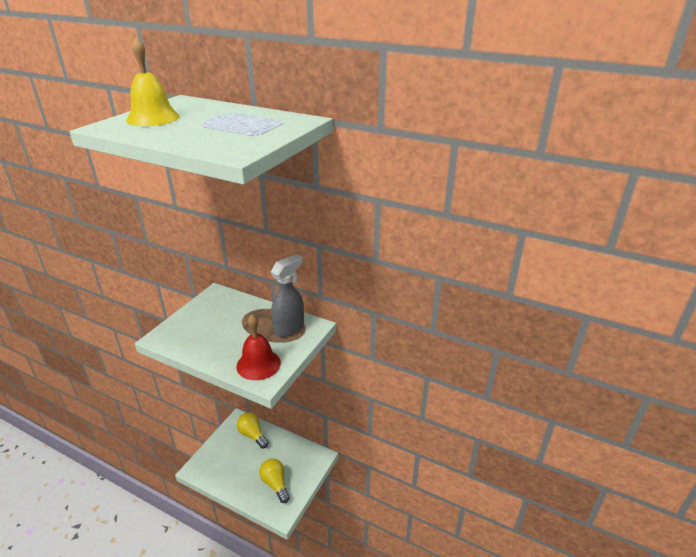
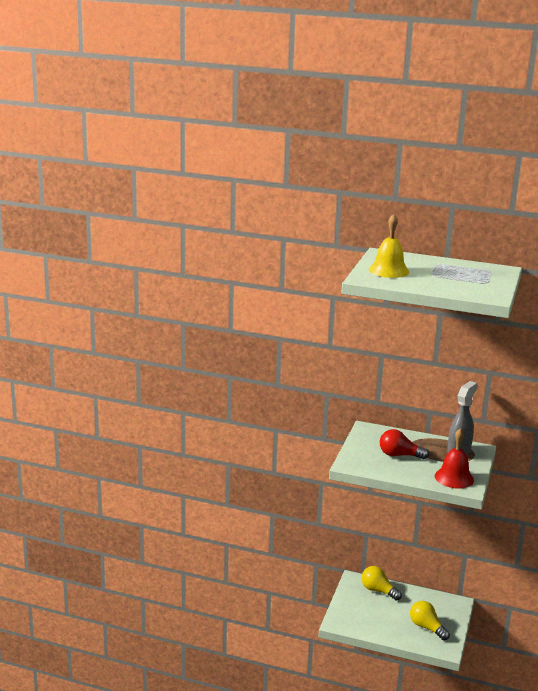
camera: 10 degrees left, 10 degrees down
(222, 329) = (399, 455): none -> red light bulb

